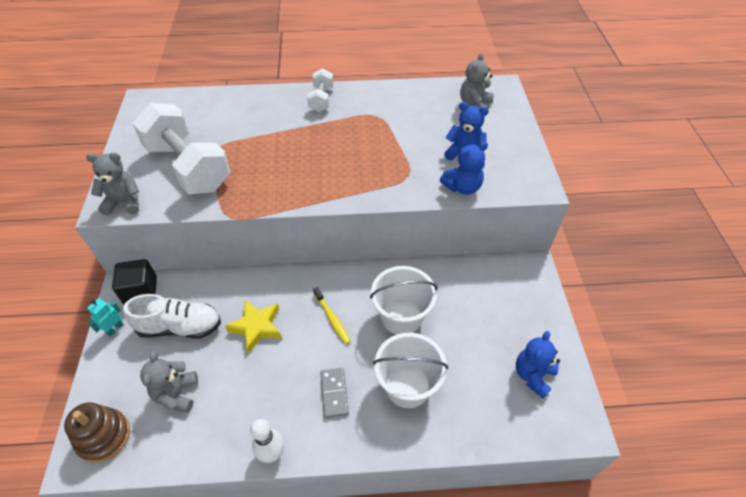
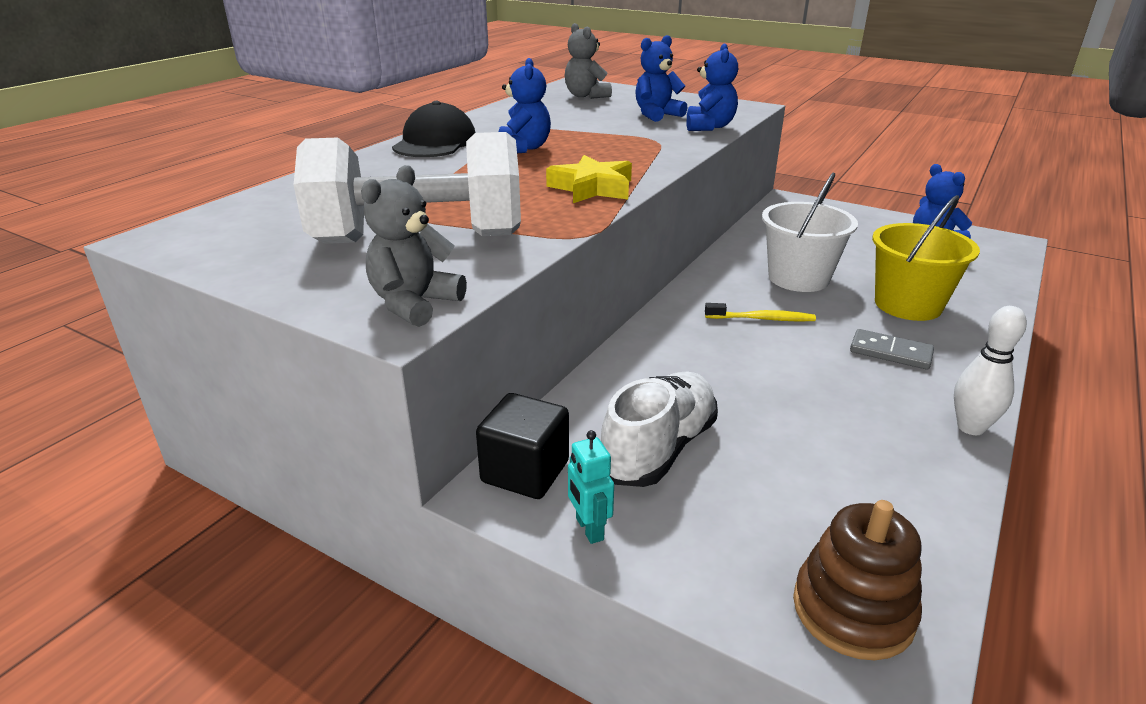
camera: 55 degrees left, 20 degrees down
(177, 394) = (805, 490): grey teddy bear -> none
(257, 327) = (726, 377): yellow star -> yellow star (592, 188)
(321, 99) = (435, 142): white dumbbell -> black cap
(340, 133) = (523, 148): none -> blue teddy bear
(407, 386) = (908, 305): white bucket -> yellow bucket

